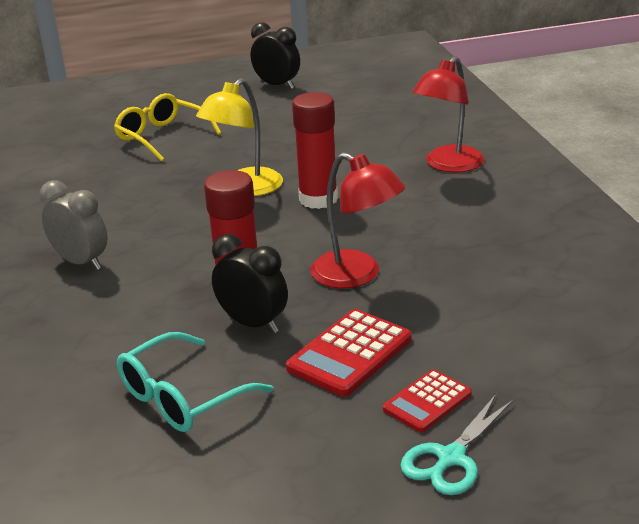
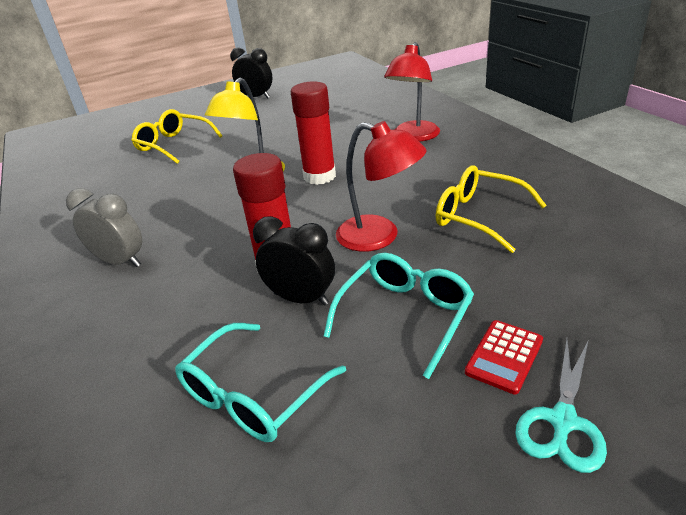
camera: 10 degrees left, 5 degrees up
(349, 353) = (405, 315): red calculator -> turquoise glasses
(474, 269) = (478, 216): none -> yellow glasses

